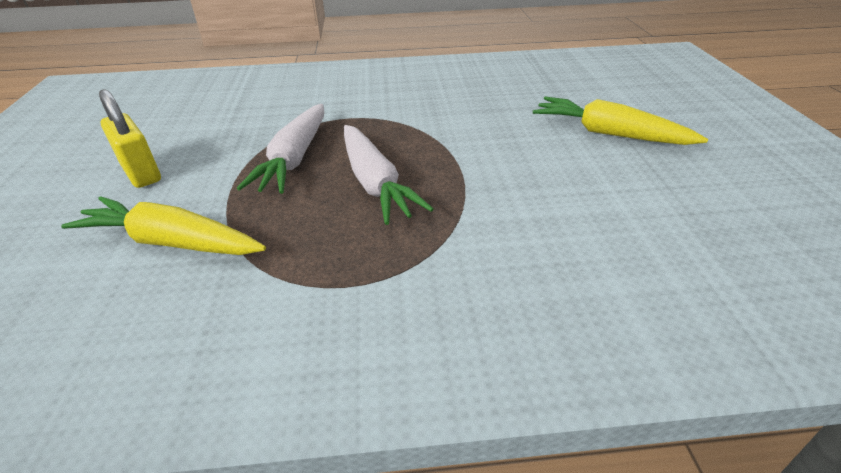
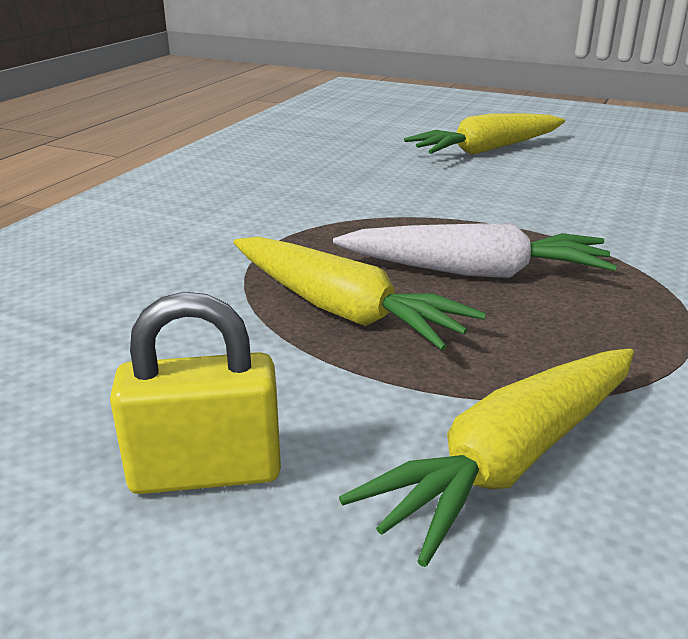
camera: 60 degrees left, 10 degrees down
(294, 158) = (342, 310): white carrot -> yellow carrot

